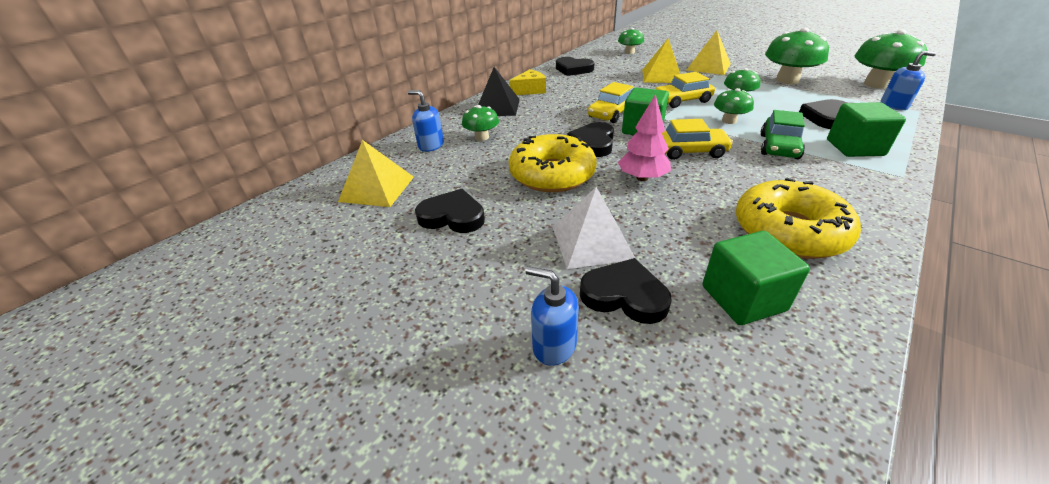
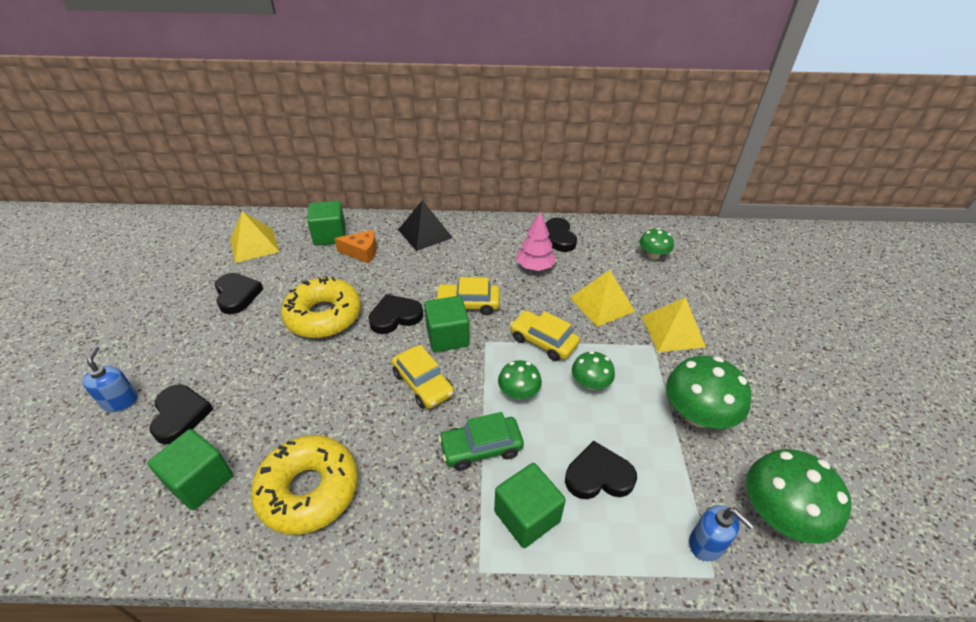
camera: 50 degrees right, 5 degrees up
(431, 146) = (330, 235): blue soap dispenser -> green cube
(482, 137) = (362, 252): green mushroom -> orange cheese
(530, 90) = (478, 234): yellow cheese -> none
(592, 242) = (237, 375): white pyramid -> none
(642, 178) = (349, 369): pink tree -> pink tree (535, 267)

